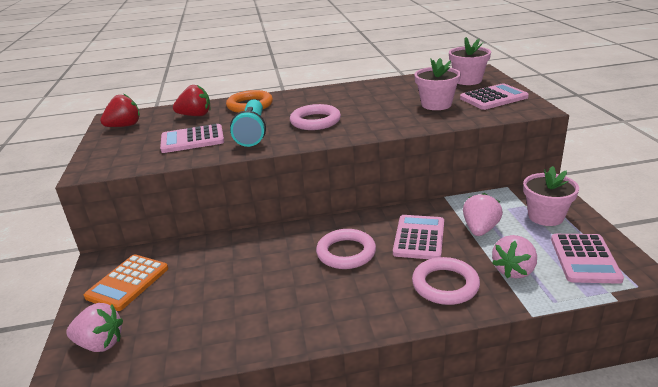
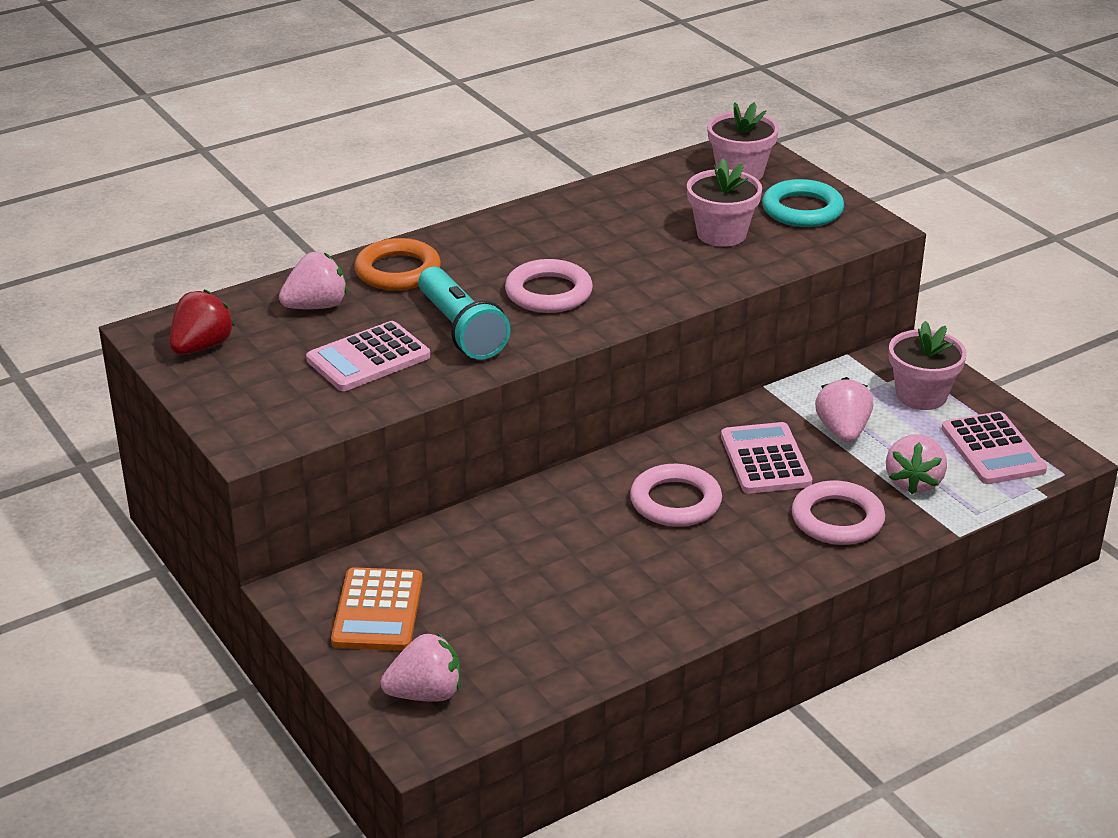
camera: 25 degrees left, 5 degrees up
(195, 115) = (316, 306): red strawberry -> pink strawberry
(493, 98) = (802, 210): pink calculator -> turquoise ring

